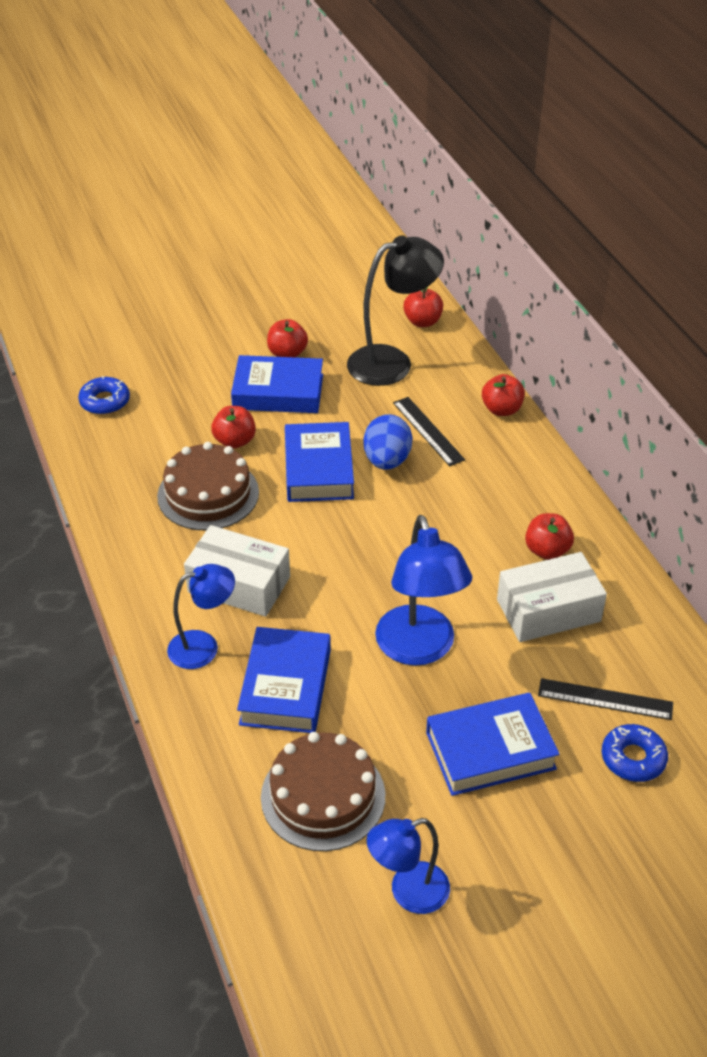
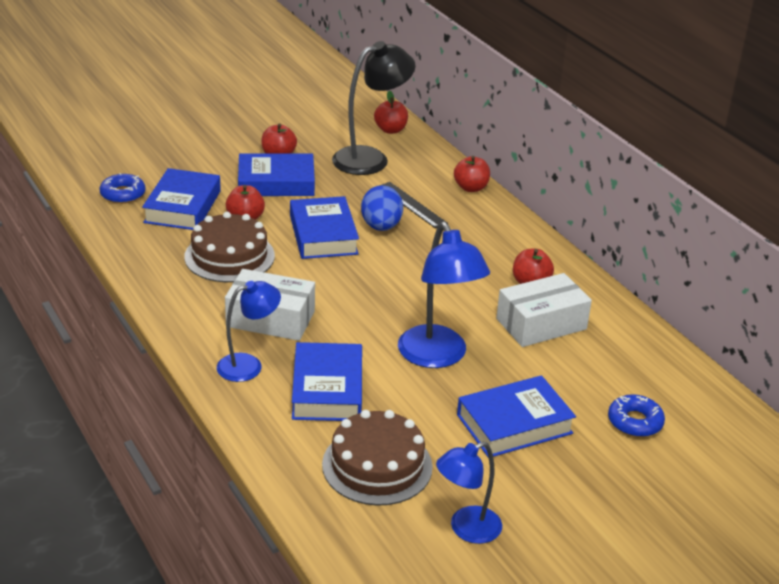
camera: 10 degrees left, 10 degrees down
(168, 422) = (183, 206): none -> blue book
(605, 699) = (602, 382): black ruler -> none

